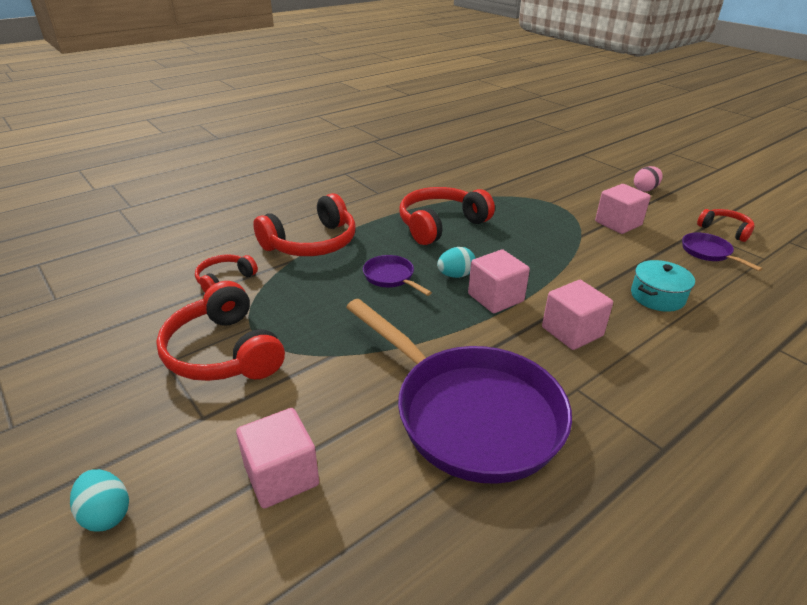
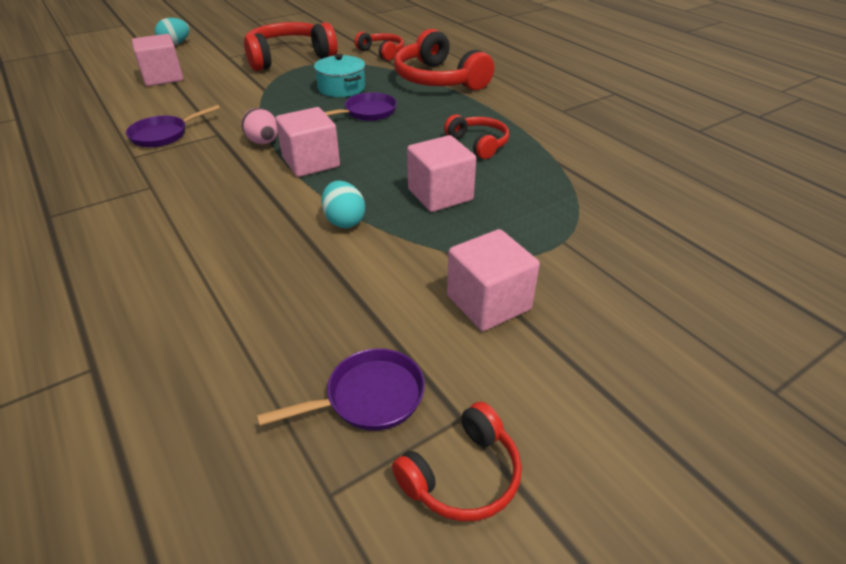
camera: 95 degrees right, 5 degrees up
(441, 225) = (478, 144): red headphones -> red headphones, size x0.55
(455, 275) = (361, 144): turquoise egg -> turquoise egg (344, 221)
(469, 413) = (163, 135): purple pan -> purple pan, size x0.42
(572, 331) = (230, 199): pink cube -> pink cube (440, 195)
(645, 189) = (664, 394): pink egg -> pink egg (263, 142)
(657, 296) = (263, 283): turquoise pot -> turquoise pot (341, 88)

